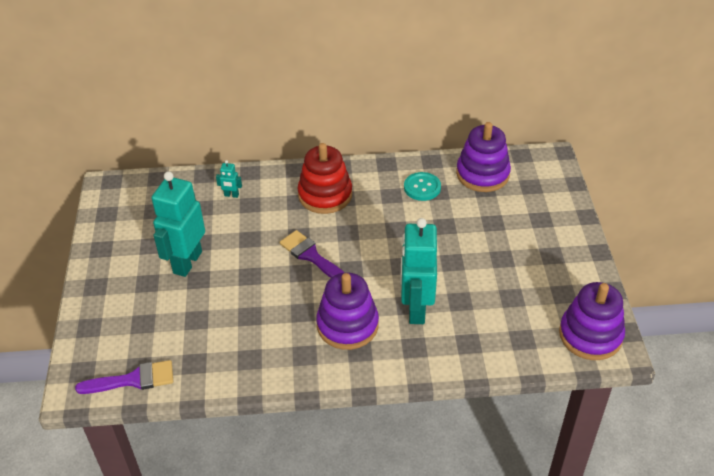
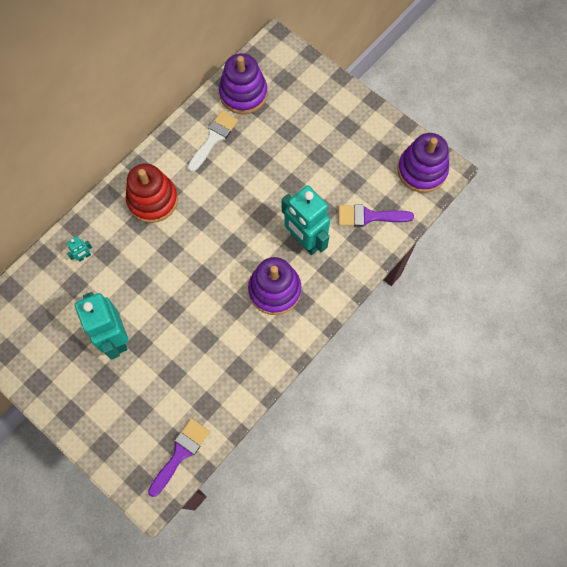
camera: 45 degrees left, 25 degrees up
(311, 256) = (196, 258): purple brush -> purple brush (369, 216)
(422, 187) = (214, 138): turquoise button -> white brush

